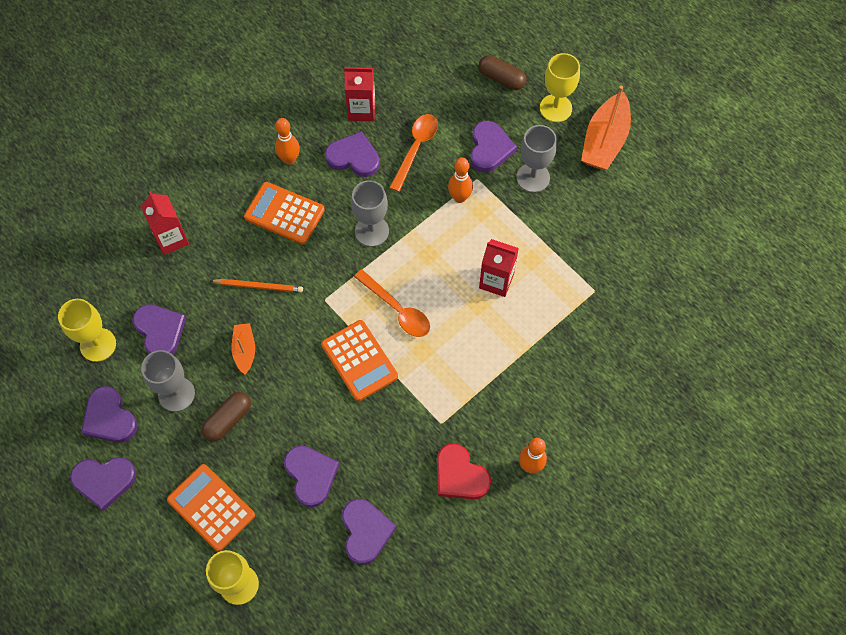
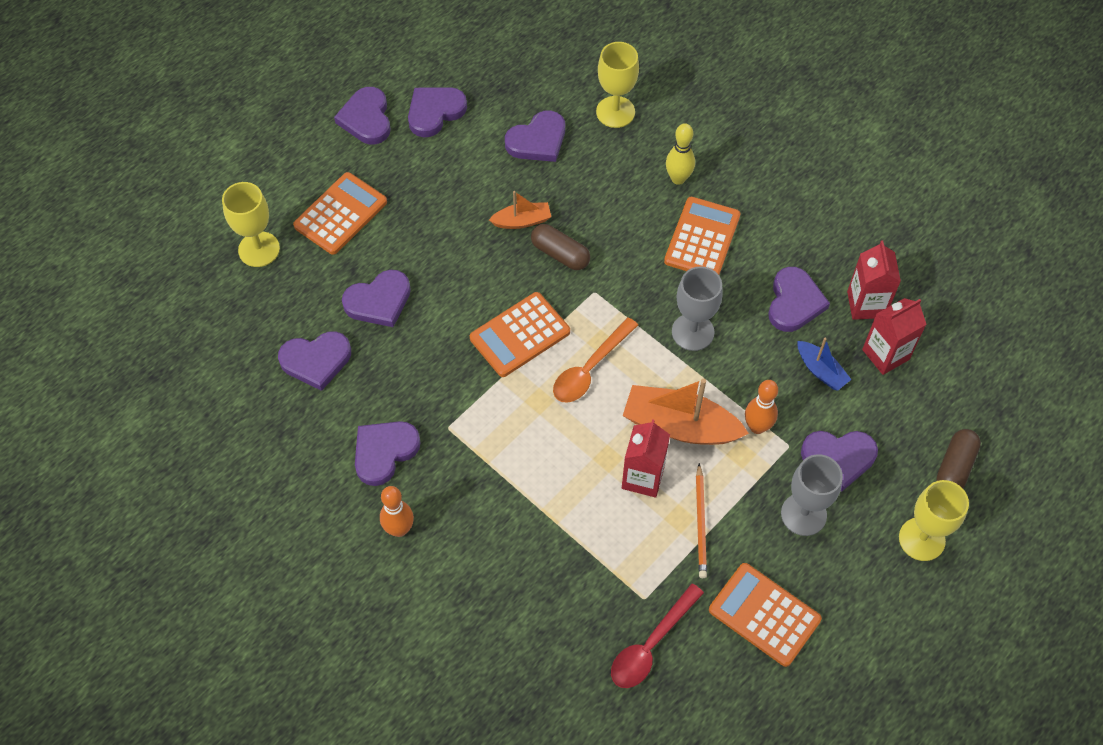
camera: 85 degrees right, 5 degrees down
(98, 345) = (516, 89): yellow goblet -> yellow goblet (615, 112)
(171, 239) = (652, 134): red carton -> red carton (885, 354)
(176, 394) = (465, 166): grey goblet -> none
(221, 224) = (678, 178): none -> yellow bowling pin
(228, 420) = (439, 216): brown capsule -> brown capsule (560, 254)
(259, 286) = (603, 224): orange pencil -> orange pencil (701, 523)
(289, 159) = (778, 235): orange bowling pin -> none
(416, 149) = (820, 371): orange spoon -> blue boat
(460, 475) = (384, 452): red heart -> purple heart
(604, 141) = (881, 606): orange boat -> orange boat (680, 426)
(609, 213) = (764, 614): none -> orange calculator
(630, 290) = (651, 645): none -> red spoon

